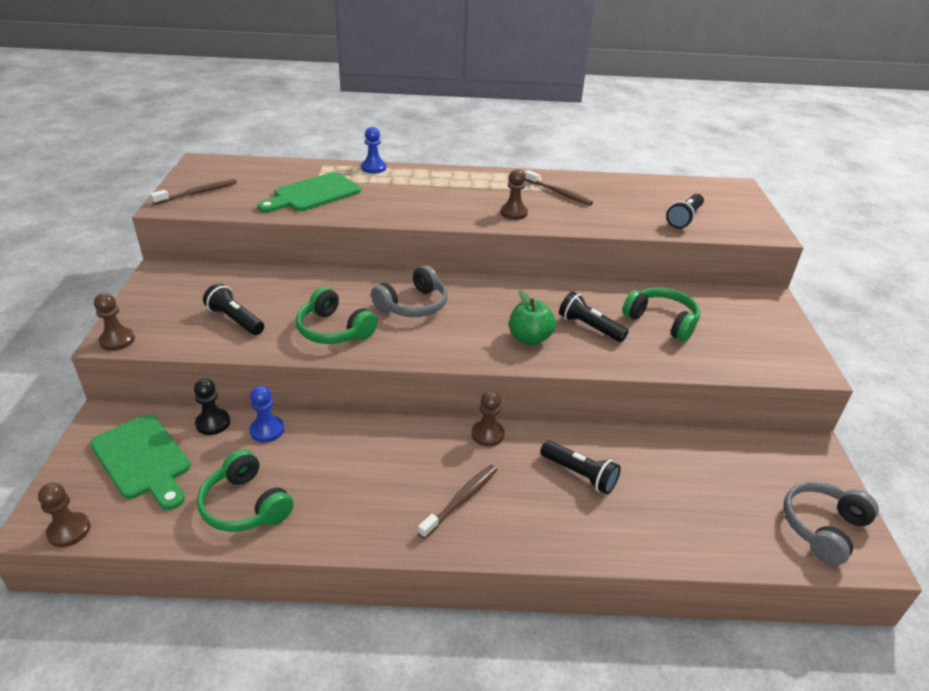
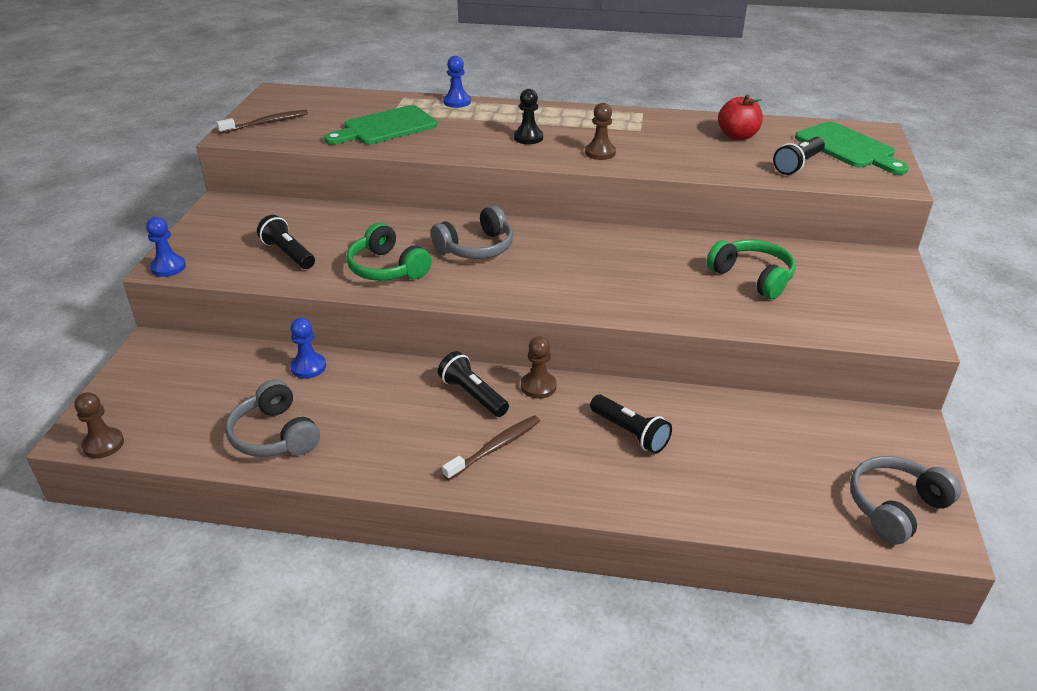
camera: 10 degrees right, 0 degrees up
(117, 340) = (168, 267): brown pawn -> blue pawn
(143, 459) = (182, 386): green cutting board -> green cutting board (848, 148)
(213, 423) = (256, 357): black pawn -> black pawn (528, 138)
(245, 505) = (274, 435): green headphones -> grey headphones
(530, 338) = (596, 287): green apple -> none
(559, 193) = (658, 133): brown toothbrush -> none
(589, 327) = (666, 279): black flashlight -> black flashlight (472, 395)
(626, 194) = (737, 136): none -> red apple

